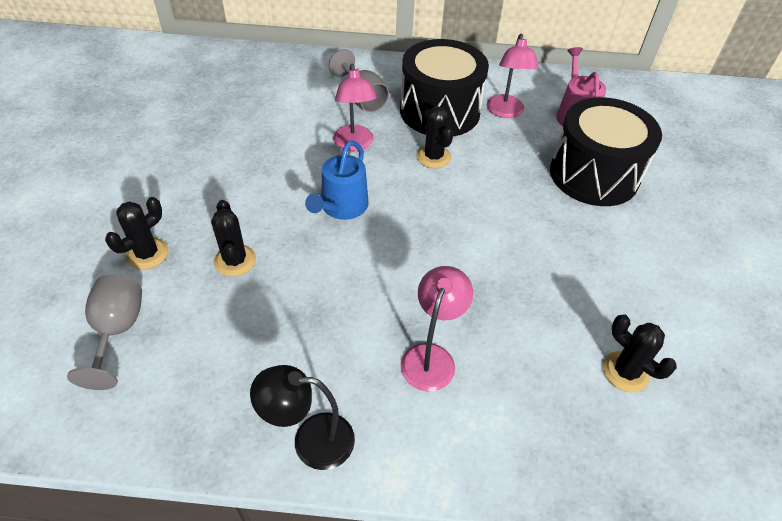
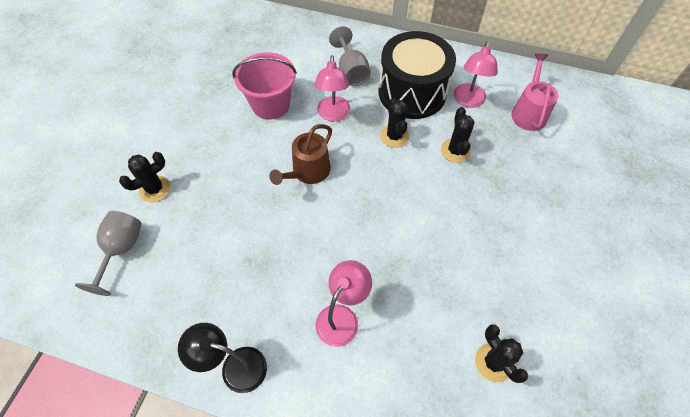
camera: 15 degrees right, 10 degrees up
(235, 261) = (216, 206): black cactus -> black cactus (455, 151)
(274, 143) = (271, 105): none -> pink bucket
(342, 207) = (308, 172): blue watering can -> brown watering can
(594, 174) = (527, 174): black drum -> none

